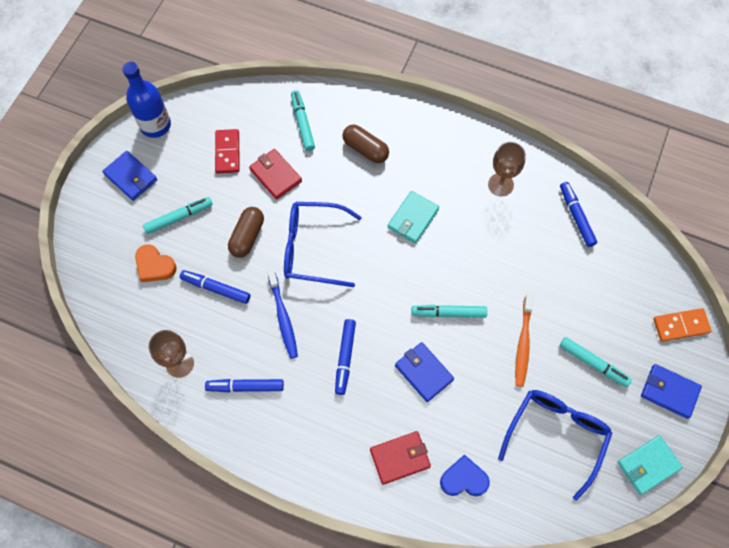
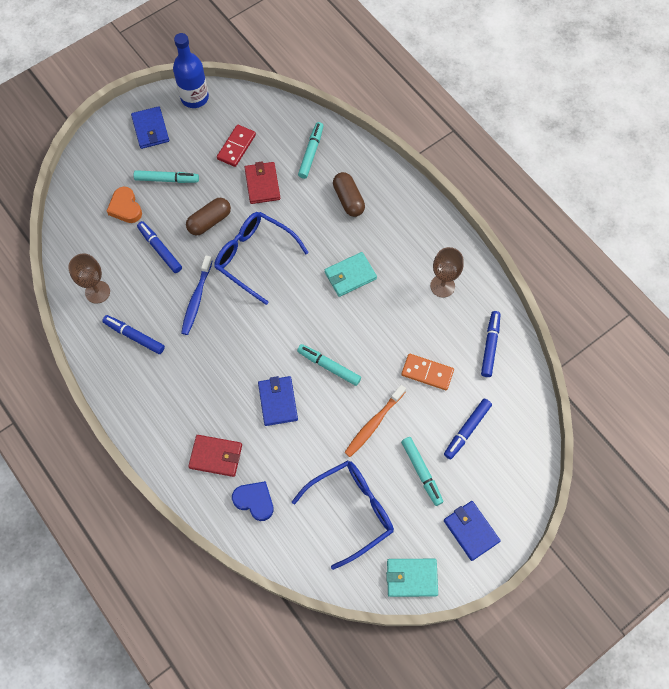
camera: 30 degrees right, 0 degrees up
(345, 358) = (224, 356): blue marker -> blue marker (467, 430)
(681, 326) = (519, 484): orange domino -> orange domino (427, 373)

